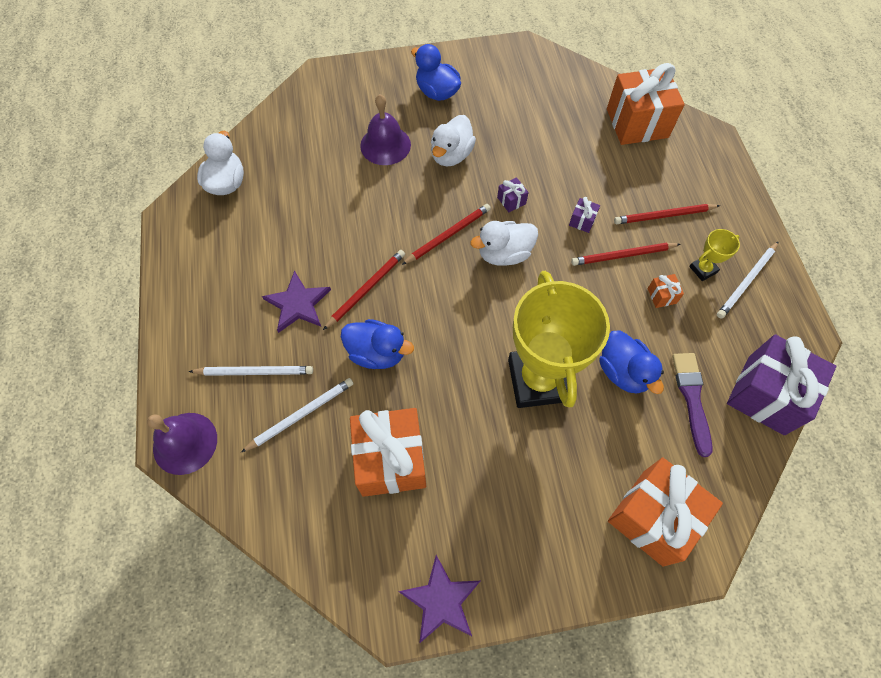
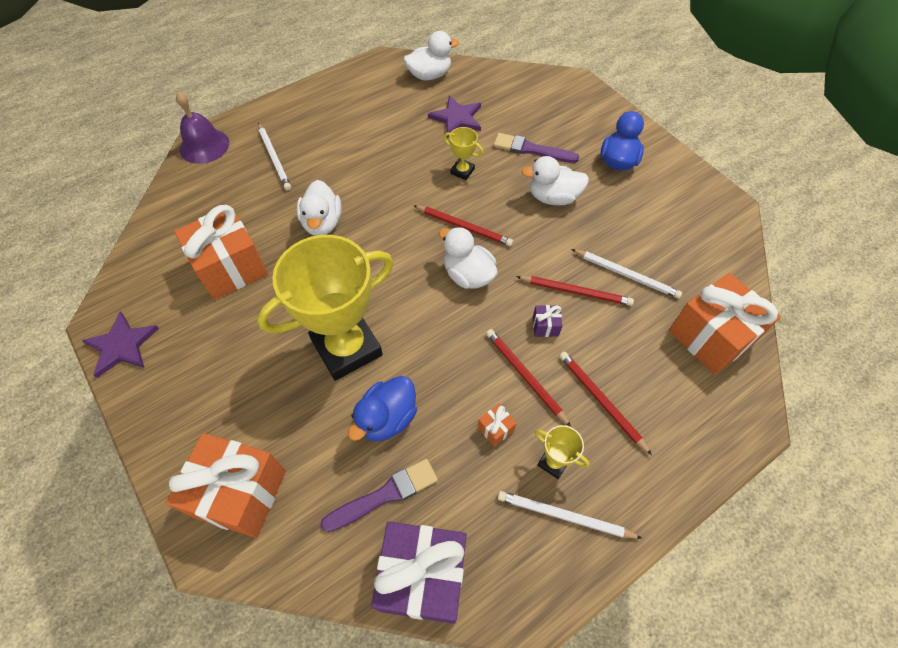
camera: 65 degrees right, 5 degrees down
(298, 304) = (344, 158): purple star -> purple star (457, 118)
(301, 414) = (249, 198): white pencil -> white pencil (626, 275)
(366, 289) = (378, 193): red pencil -> red pencil (576, 291)
(377, 353) = (322, 223): blue duck -> white duck
(379, 209) = (462, 171): none -> yellow trophy
(385, 145) = (531, 149): purple bell -> purple brush
(511, 201) = (532, 260): purple gift -> none

